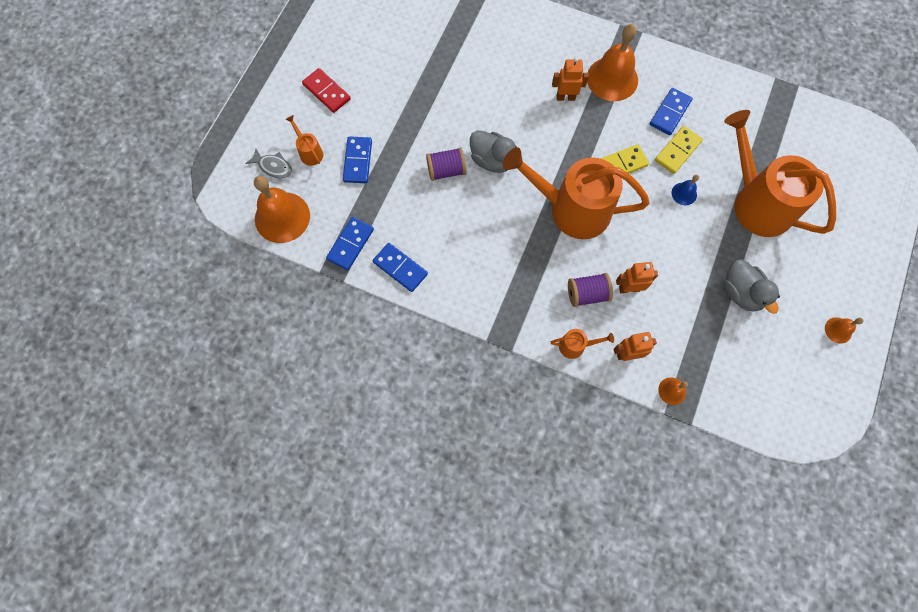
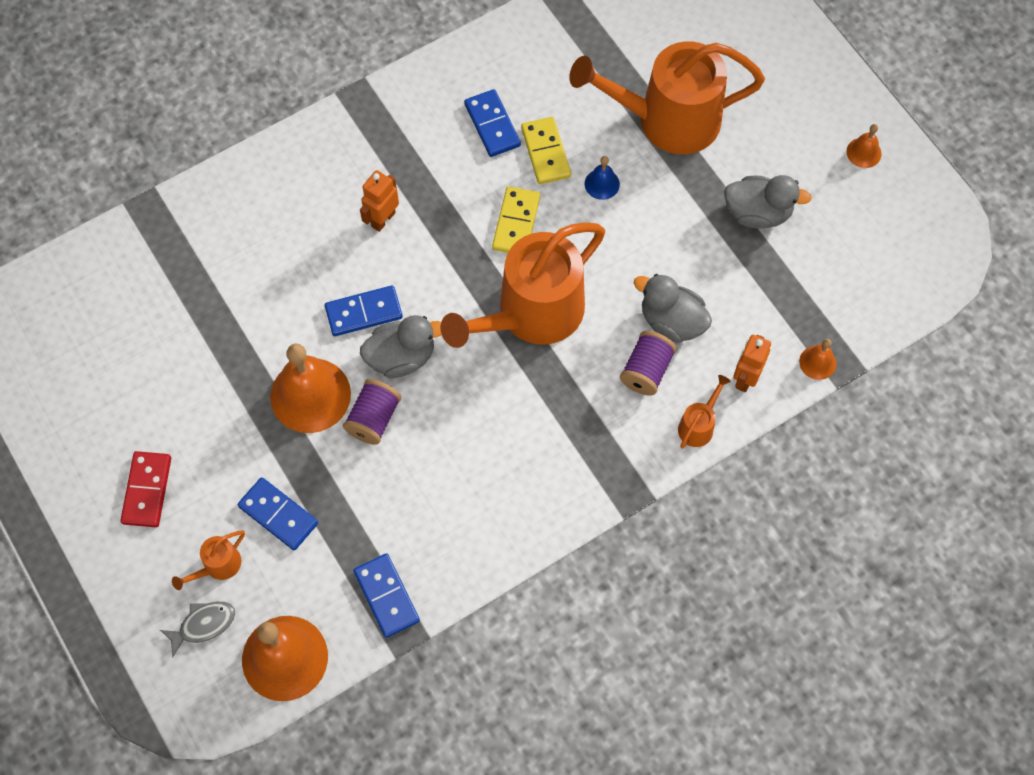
camera: 55 degrees left, 5 degrees down
(309, 152) = (218, 566): orange watering can -> orange watering can turned 45 degrees counterclockwise
(326, 92) = (147, 490): red domino -> red domino turned 75 degrees counterclockwise
(400, 268) = (462, 556): blue domino -> blue domino (364, 312)
(612, 79) = (399, 152): orange bell -> orange bell (310, 395)
(629, 288) = (671, 321): orange robot -> grey duck

